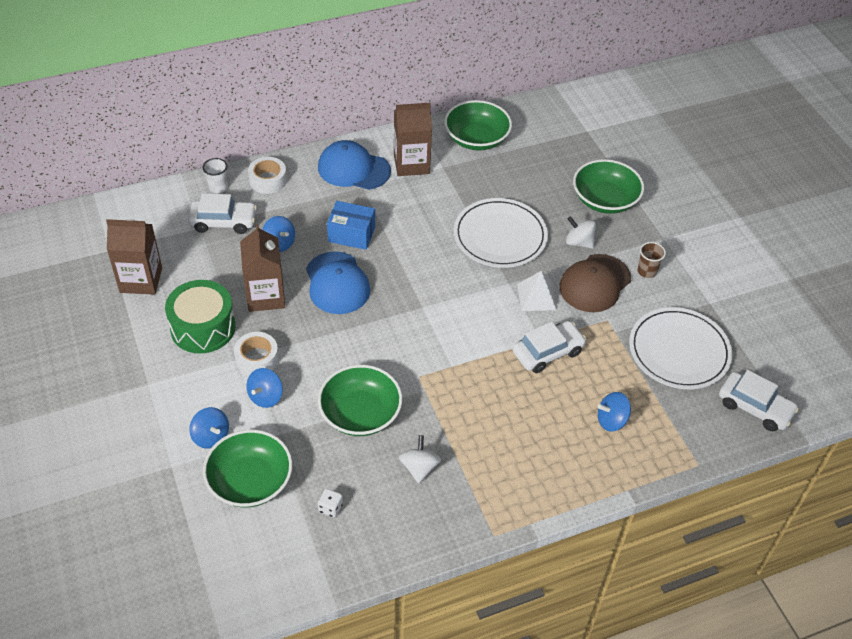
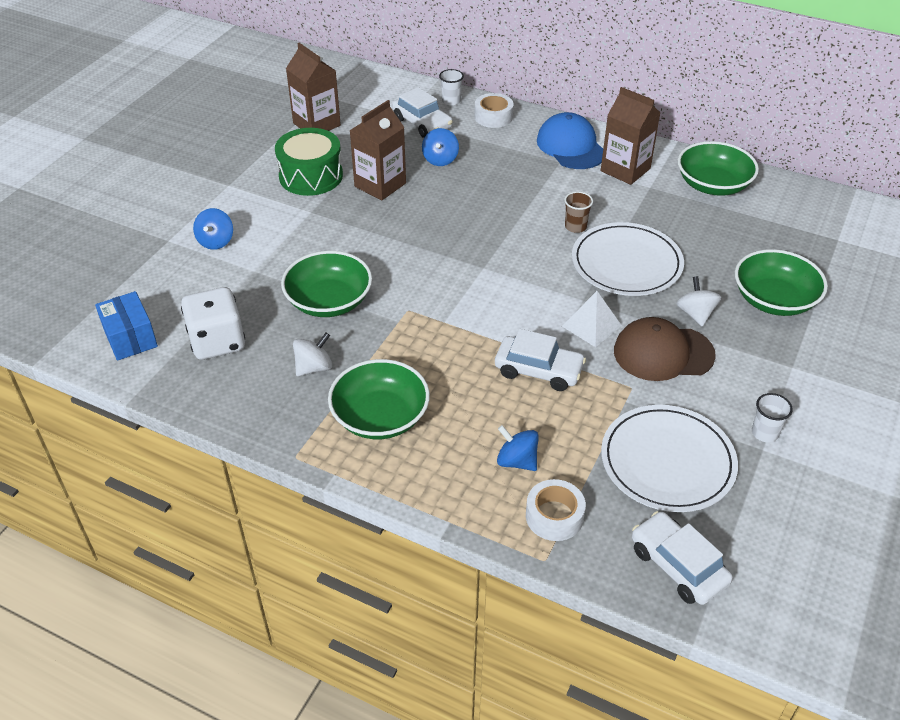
camera: 50 degrees right, 5 degrees down
(250, 481) = (197, 285): green bowl -> green bowl (380, 417)
(257, 359) = (315, 218): white tape -> white tape (554, 516)
(266, 397) = (285, 244): blue spinning top -> none
(330, 508) = (217, 342): white dice -> white dice, size x2.44
(337, 283) = (442, 210): blue cap -> none
(351, 234) = (502, 186): blue box -> blue box (130, 338)
(647, 271) = (732, 379): brown cup -> brown cup (575, 227)
(699, 292) = (764, 433): none -> white cup
(755, 407) = (678, 566): white car -> white car turned 150 degrees clockwise

